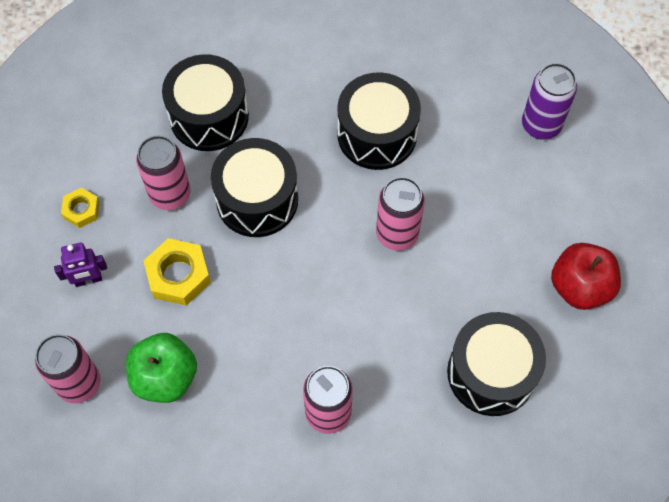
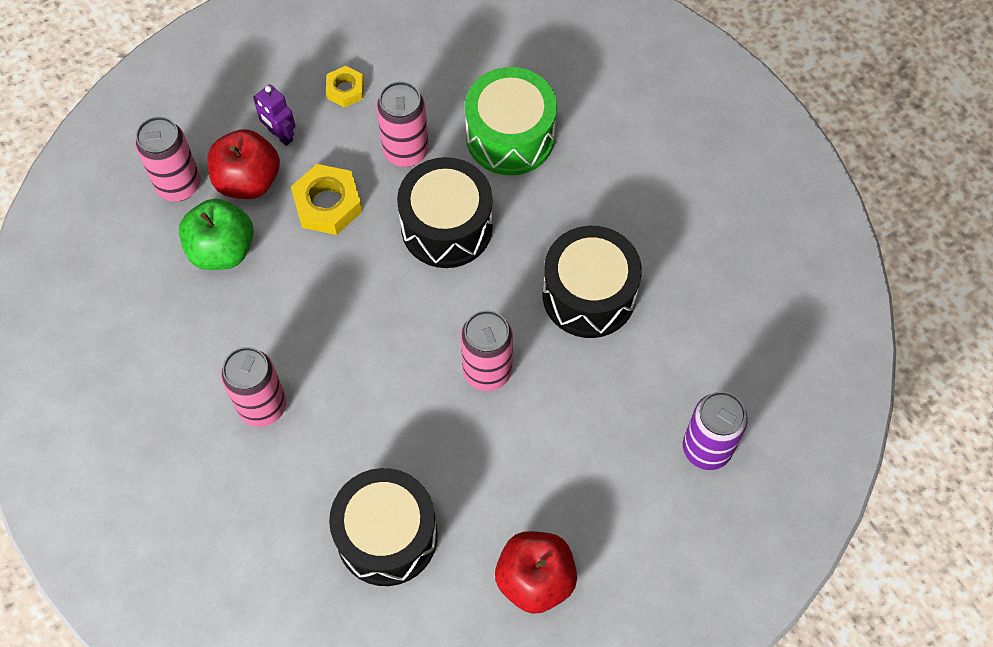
camera: 60 degrees right, 0 degrees up
(113, 325) = (248, 180): none -> red apple
(209, 116) = (510, 136): black drum -> green drum

